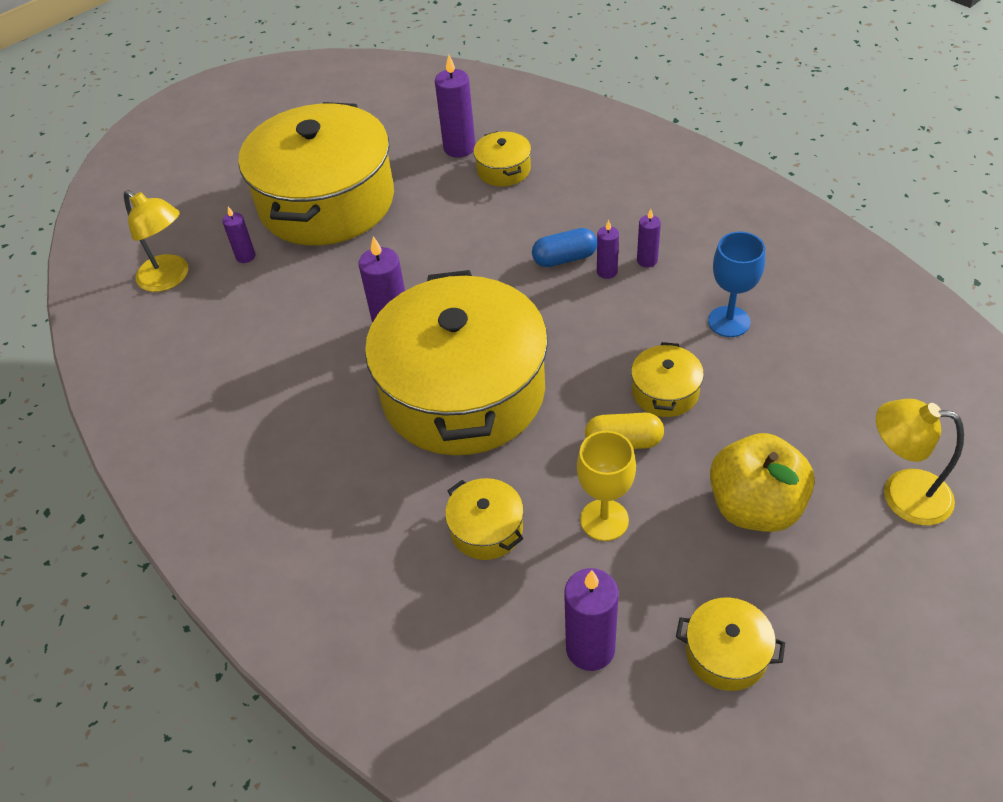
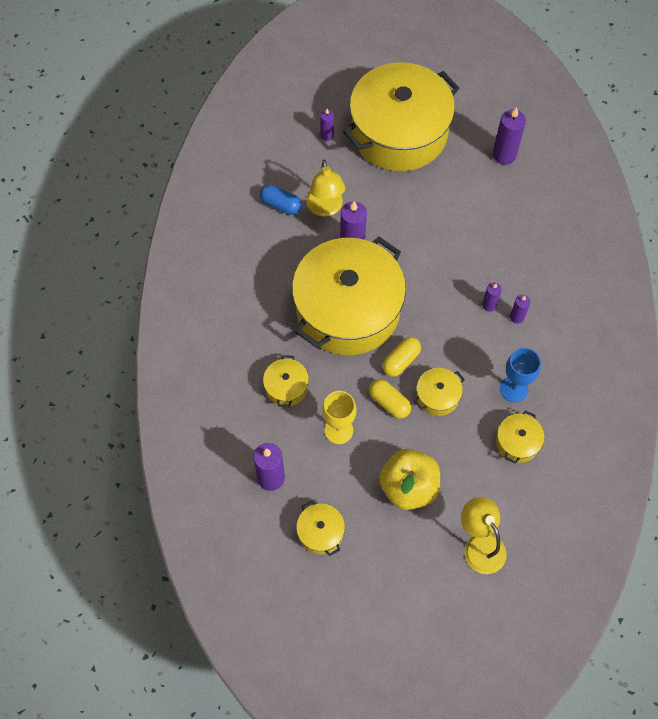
camera: 40 degrees right, 15 degrees up
(170, 278) = (280, 118): yellow lamp -> yellow lamp (325, 208)
(503, 170) = (510, 191): yellow pot -> yellow pot (517, 442)
(564, 258) = (477, 278): blue capsule -> blue capsule (281, 205)
(583, 392) = (401, 361): none -> yellow capsule

